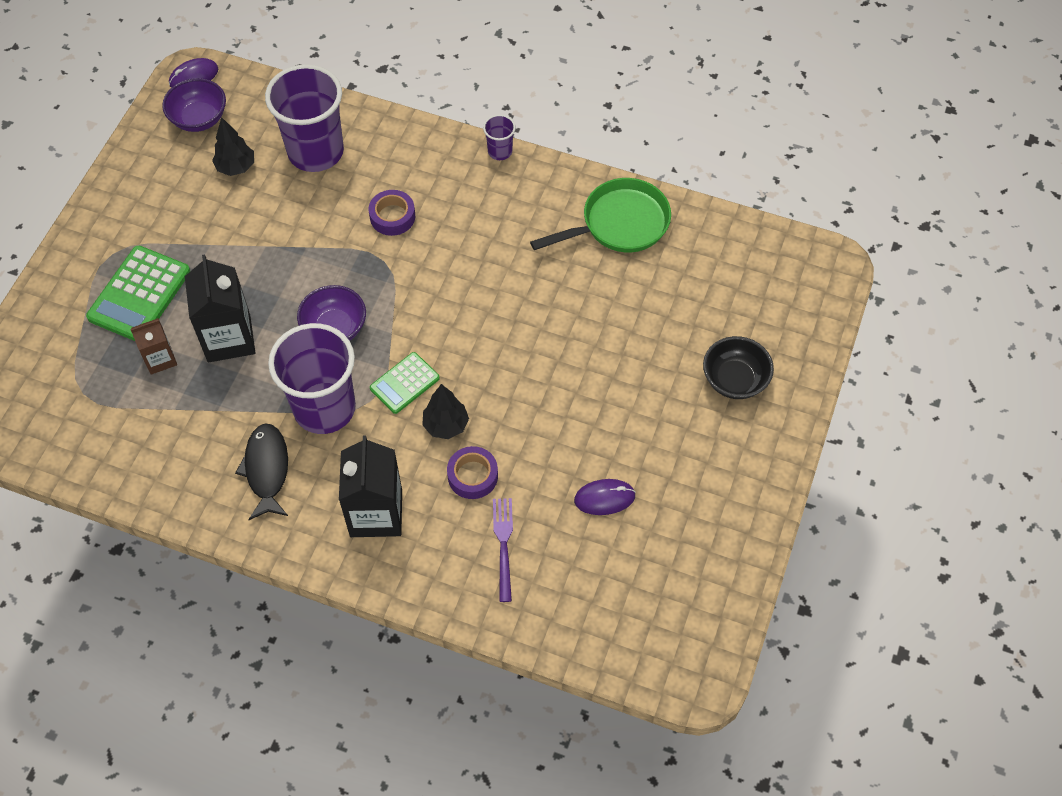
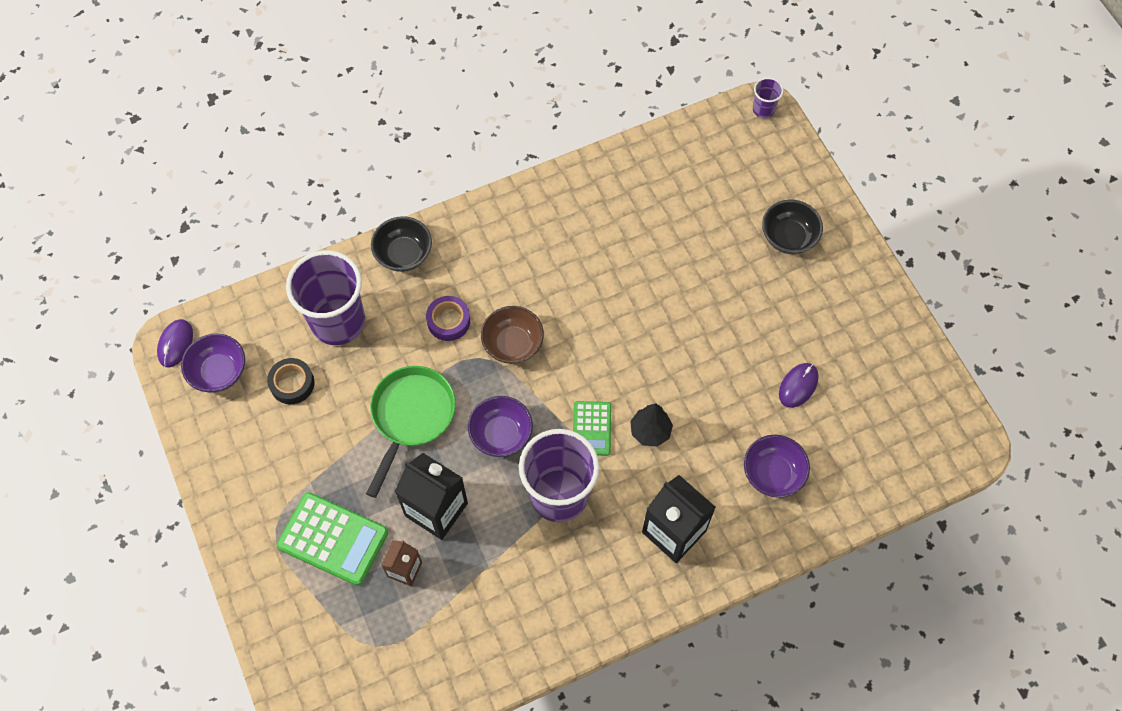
camera: 45 degrees left, 5 degrees up
(139, 294) = (333, 539): green calculator -> green calculator turned 45 degrees counterclockwise
(236, 167) = (292, 383): black tree -> black tape
(266, 470) = (570, 573): black fish -> none
(416, 143) = (404, 254): none -> black bowl
(419, 272) = (513, 344): none -> brown bowl
(472, 476) = (705, 448): purple tape -> none
(500, 151) = (468, 210): purple cup -> purple cup (763, 109)
(503, 544) = (772, 473): purple fork -> purple bowl
(619, 224) = (604, 194): green pan -> green pan (411, 416)

